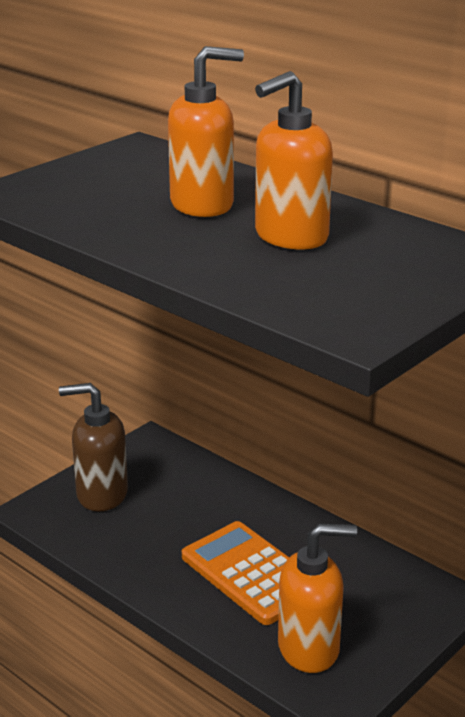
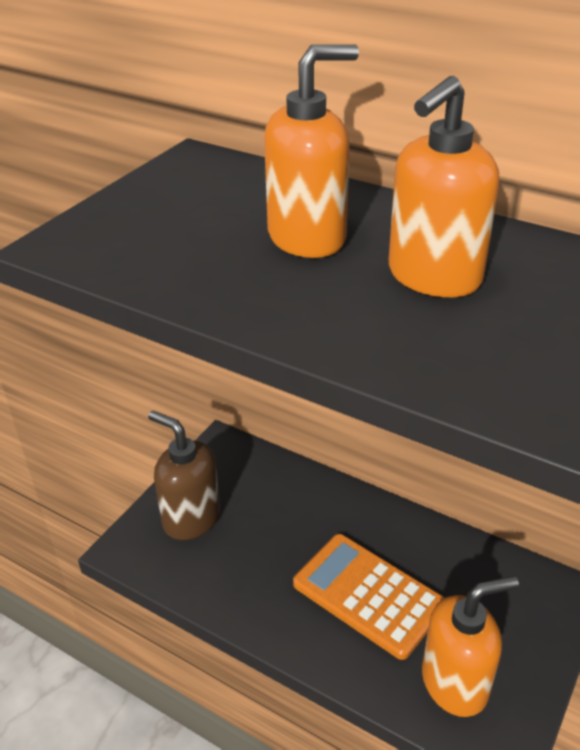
camera: 10 degrees left, 10 degrees up
(101, 494) = (191, 518): brown soap dispenser -> brown soap dispenser turned 45 degrees clockwise

